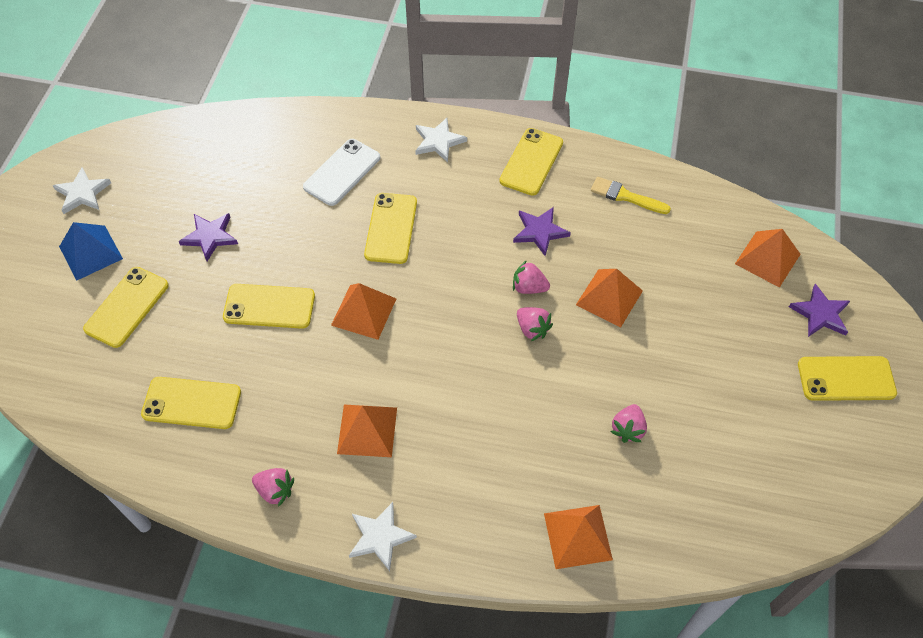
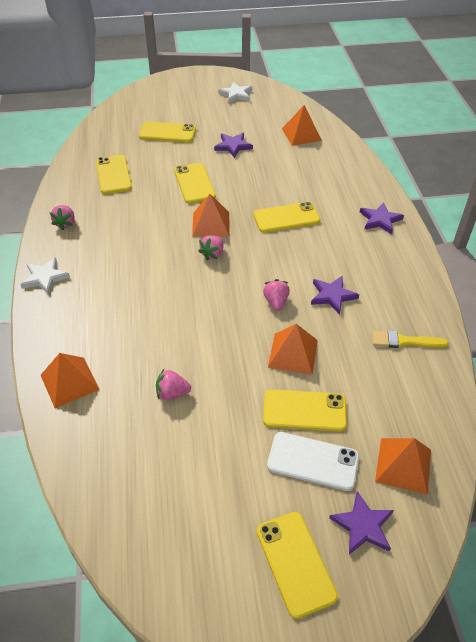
camera: 70 degrees right, 10 degrees down
(91, 252) = (197, 110): blue pyramid -> none
(342, 172) = (319, 183): white phone -> white phone (313, 461)
(367, 430) = (120, 250): orange pyramid -> orange pyramid (301, 134)
(438, 141) = (380, 220): white star -> purple star
(531, 162) = (398, 274): yellow phone -> yellow phone (304, 410)
(532, 329) = (239, 313): pink strawberry -> pink strawberry (213, 254)
(625, 196) = (404, 341): yellow brush -> yellow brush turned 90 degrees counterclockwise

